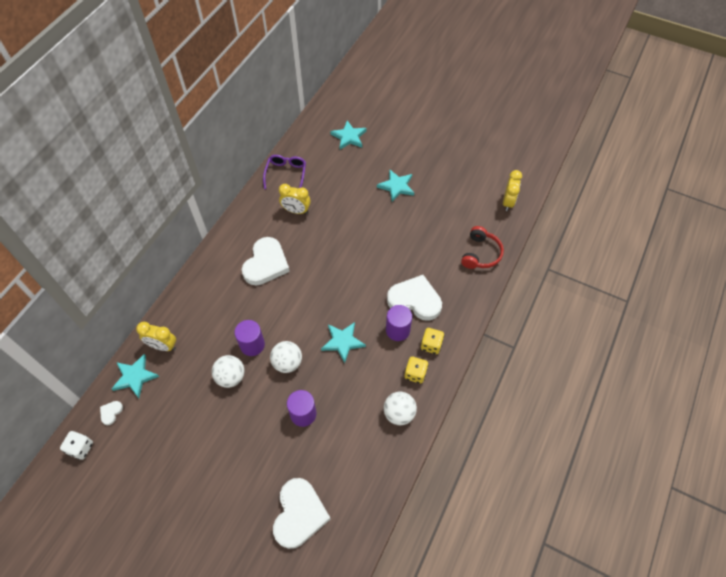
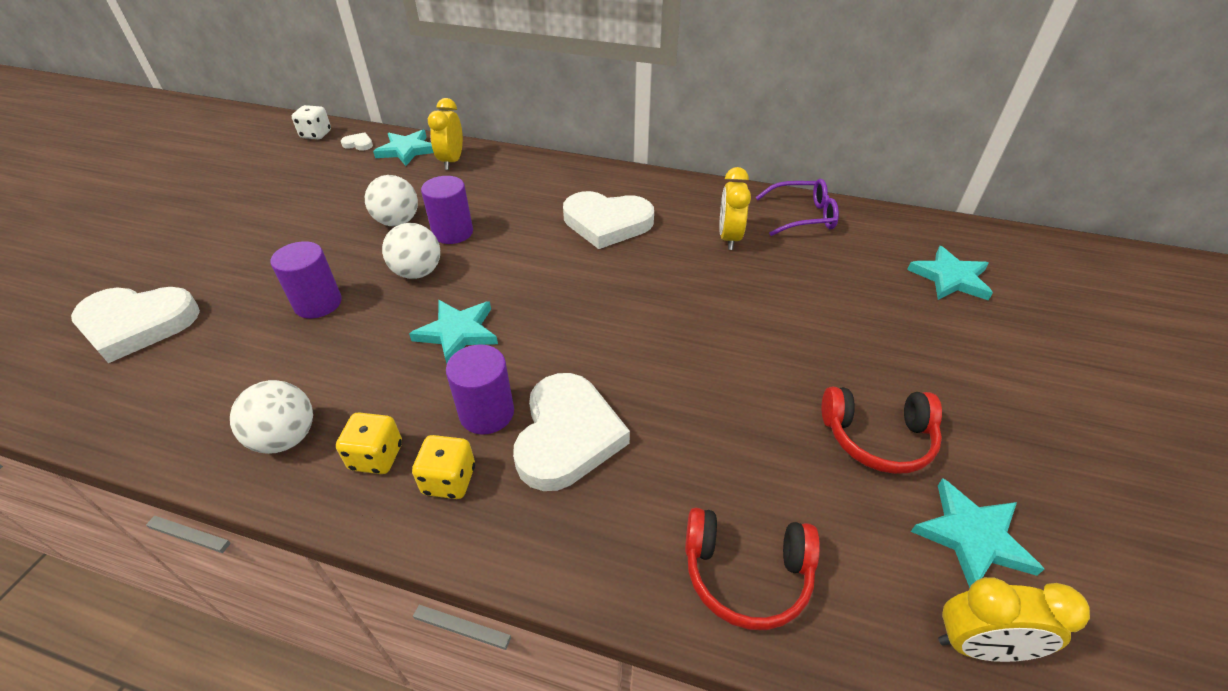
camera: 80 degrees right, 15 degrees down
(396, 186) = (869, 367): turquoise star -> turquoise star (972, 536)
(432, 197) = (877, 438): none -> red headphones

